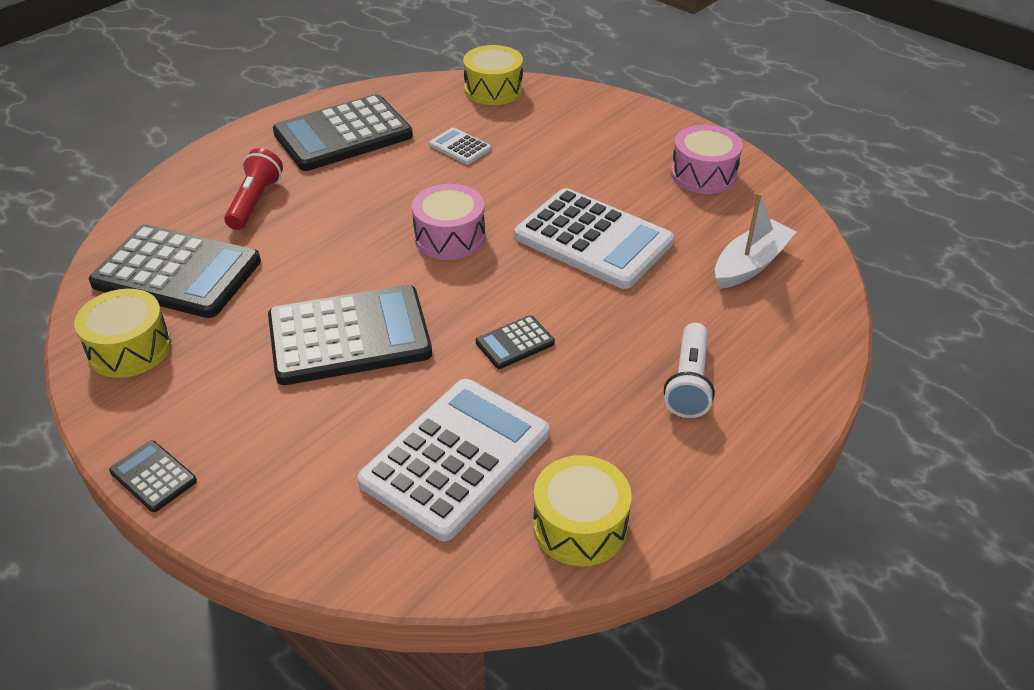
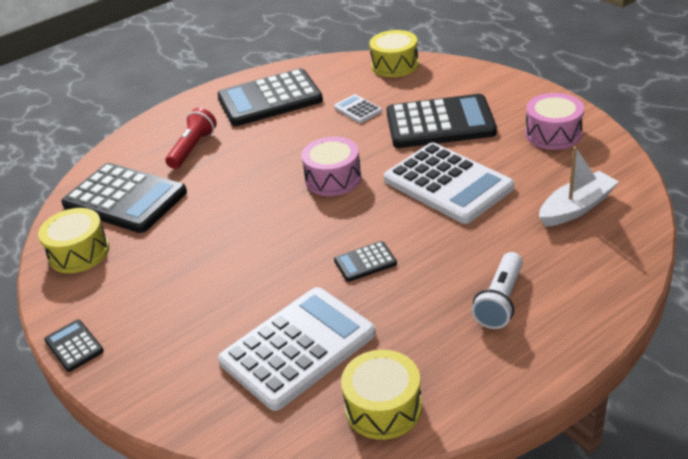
camera: 15 degrees right, 5 degrees down
(349, 336) = (239, 251): black calculator -> black calculator (440, 123)

